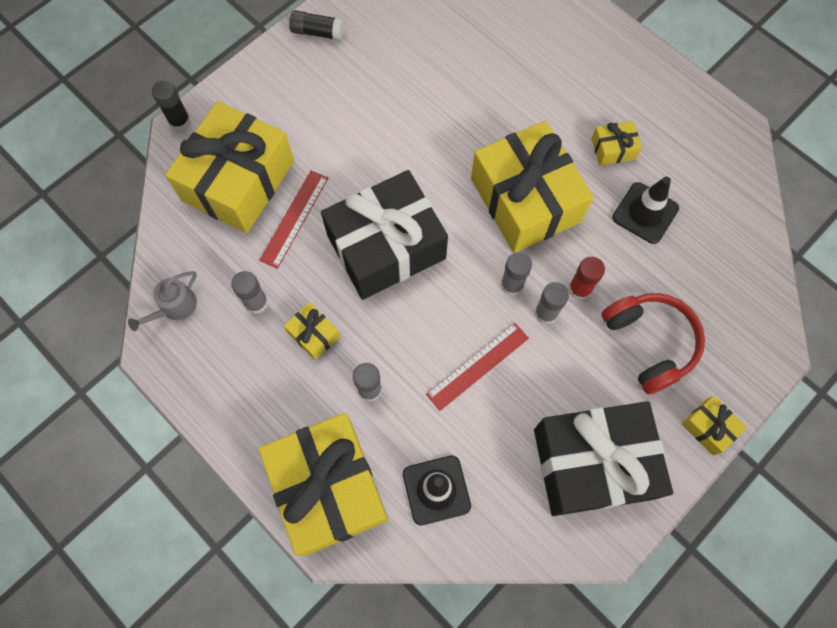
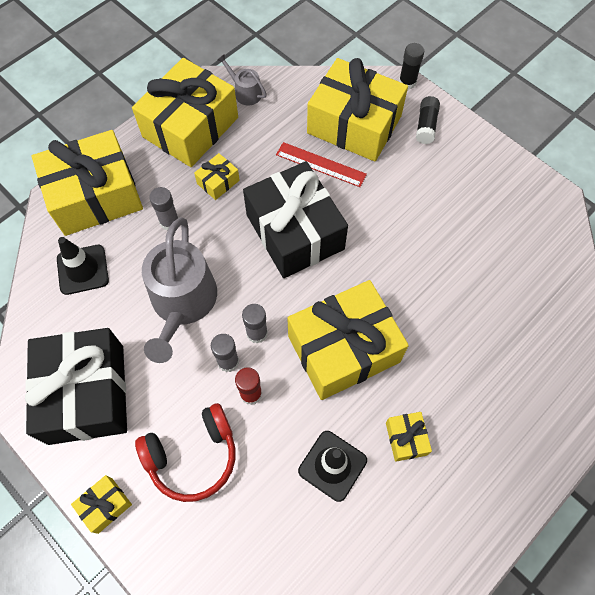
camera: 90 degrees right, 5 degrees down
(226, 374) = (190, 127): none -> yellow gift
(256, 303) = (247, 142): grey glue stick -> none
(318, 32) = (510, 174): black glue stick -> black glue stick (426, 126)
(477, 366) = (182, 302): red ruler -> grey watering can

